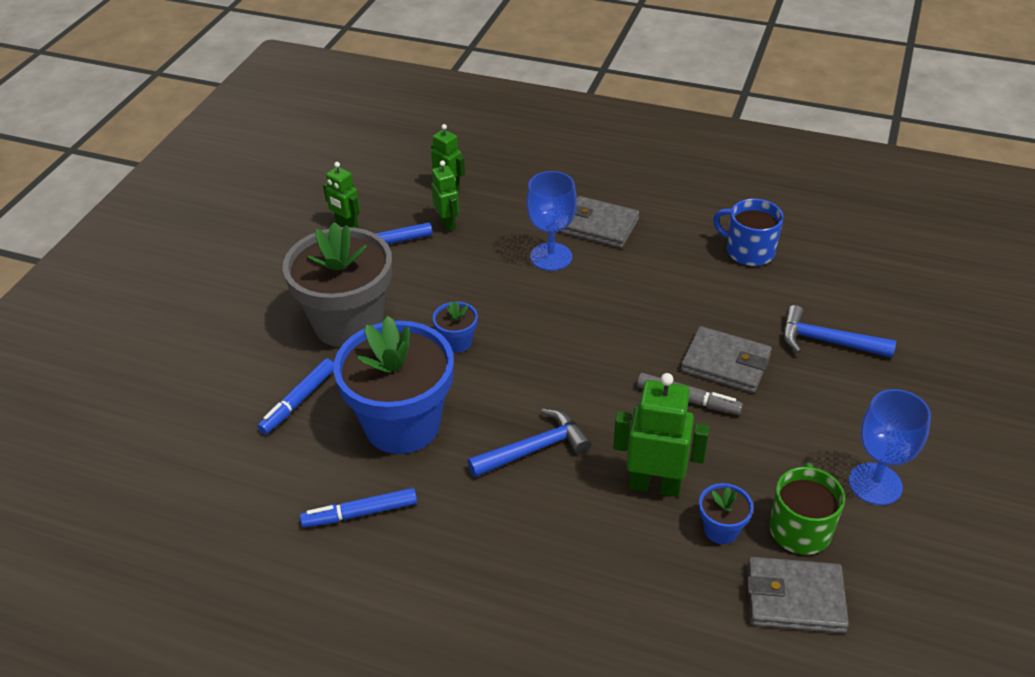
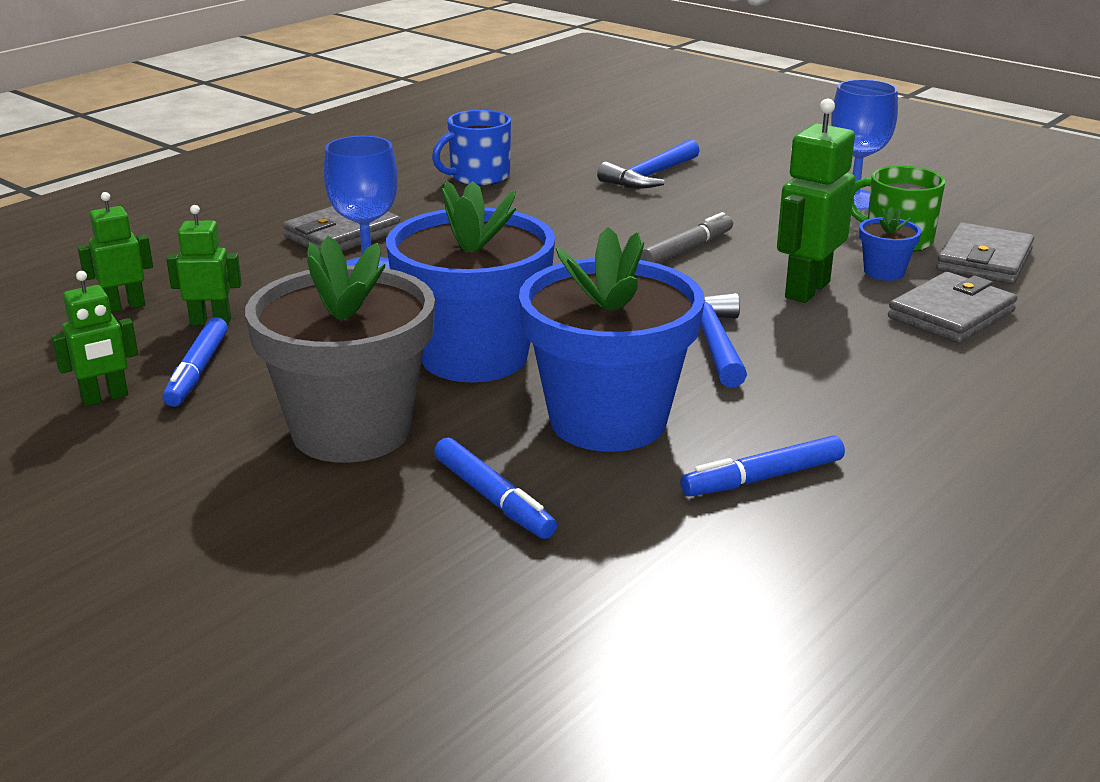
camera: 70 degrees left, 15 degrees down
(360, 513) = (763, 478): blue marker -> blue marker turned 60 degrees clockwise
(457, 342) = (474, 356): blue flower pot -> blue flower pot, size x2.38
(725, 363) = (646, 222): grey wallet -> grey wallet (951, 314)

